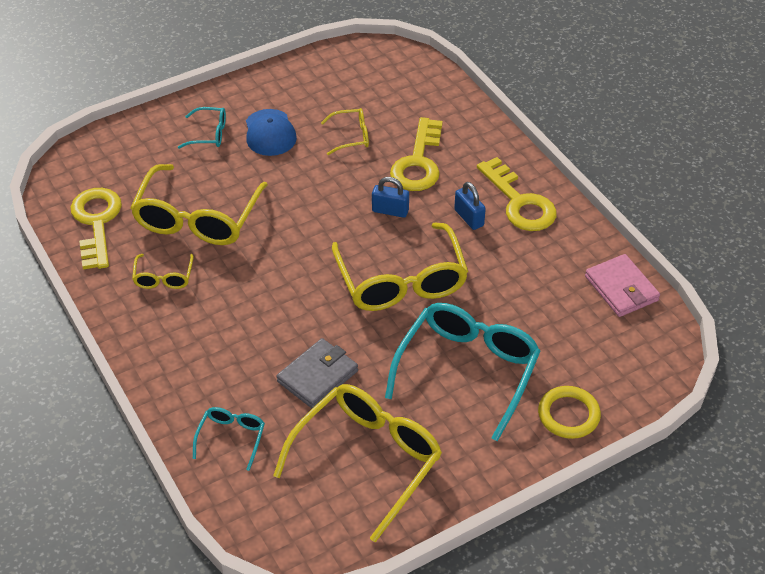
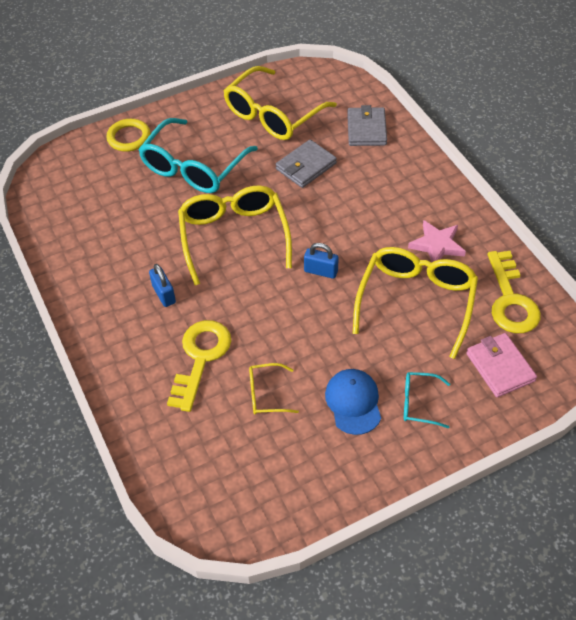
camera: 175 degrees left, 5 degrees up
(163, 278) = (437, 245): yellow glasses -> pink star
(231, 438) = (366, 129): turquoise glasses -> grey wallet
(390, 211) = (235, 304): blue padlock -> blue padlock (321, 271)
(519, 202) = (113, 309): yellow key -> none
(621, 288) = (53, 225): pink wallet -> pink wallet (500, 367)

